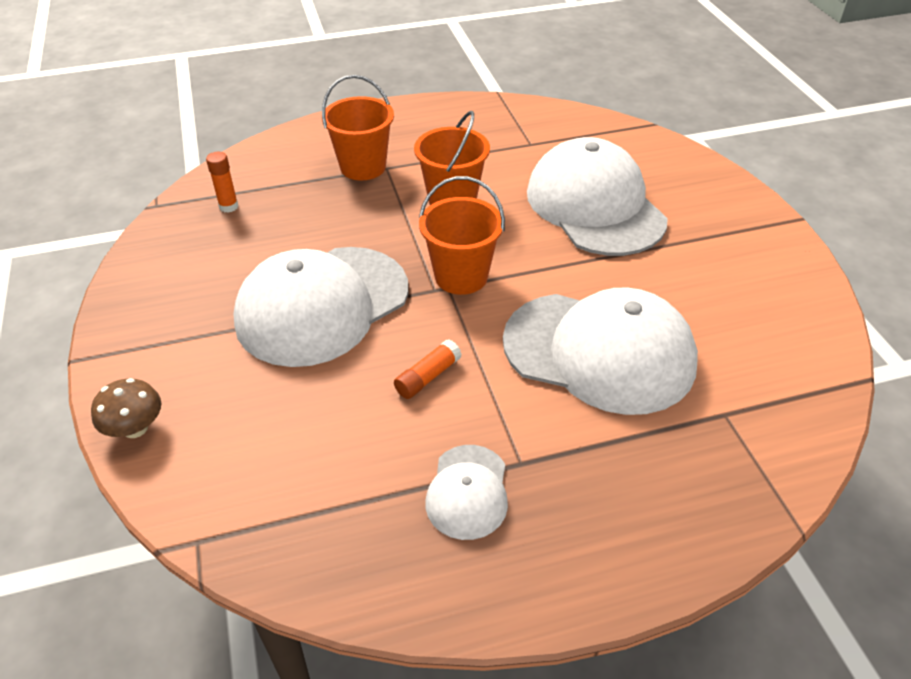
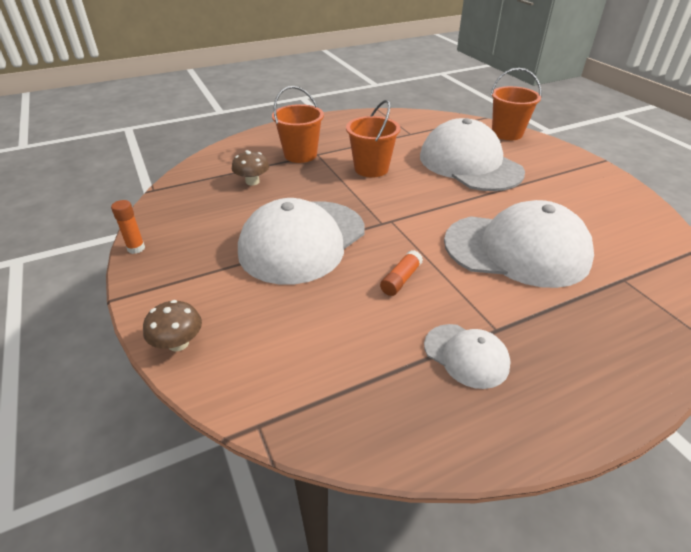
camera: 10 degrees left, 5 degrees down
(228, 206) = (209, 186): orange glue stick -> orange glue stick (136, 248)
(285, 205) = (252, 181): none -> brown mushroom
(461, 276) = (397, 213): orange bucket -> orange bucket (507, 133)
(468, 492) = (466, 355): white cap -> white cap turned 45 degrees counterclockwise

